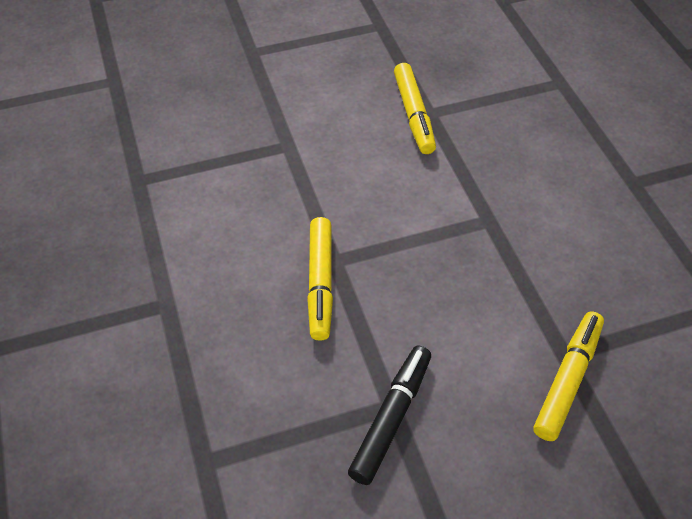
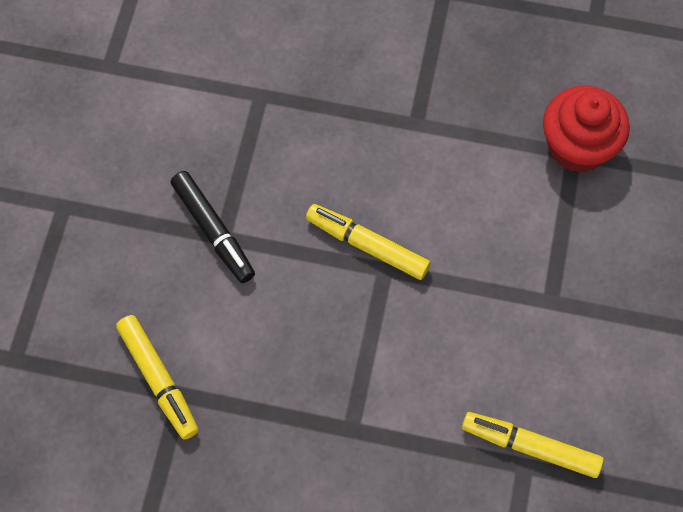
camera: 120 degrees right, 15 degrees up
(129, 180) = (577, 146): none -> red cupcake

